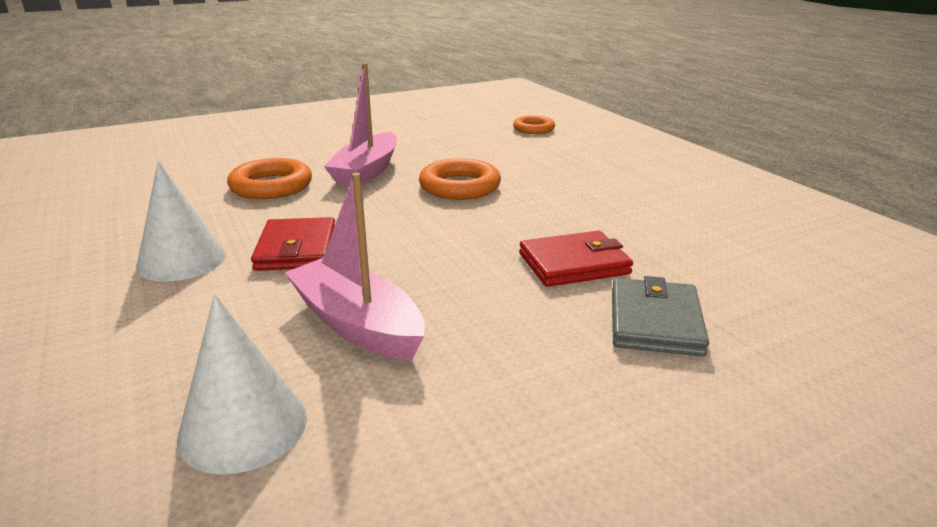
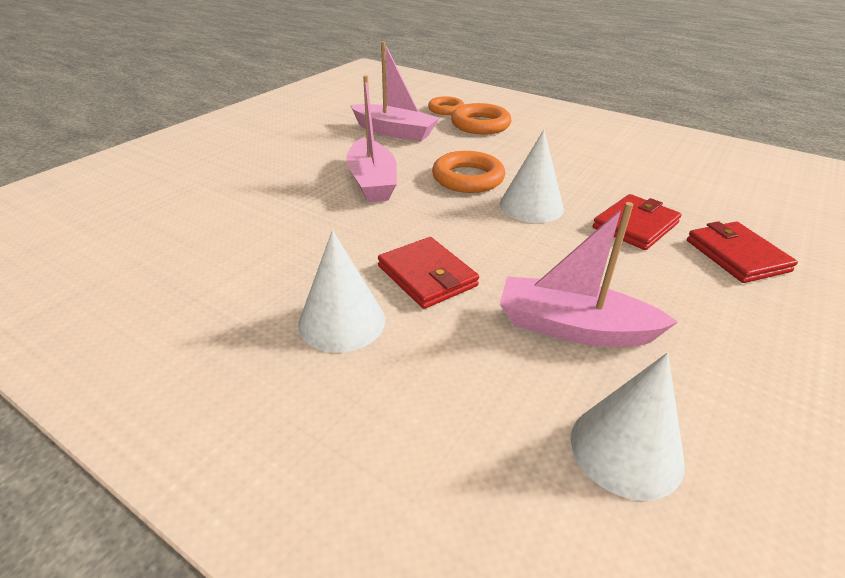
camera: 30 degrees left, 10 degrees up
(271, 186) = (307, 218): orange ring -> orange ring (480, 125)
(451, 139) = (394, 132): none -> pink boat
(485, 221) = (531, 206): none -> white cone
(655, 322) = (736, 256): grey wallet -> red wallet

